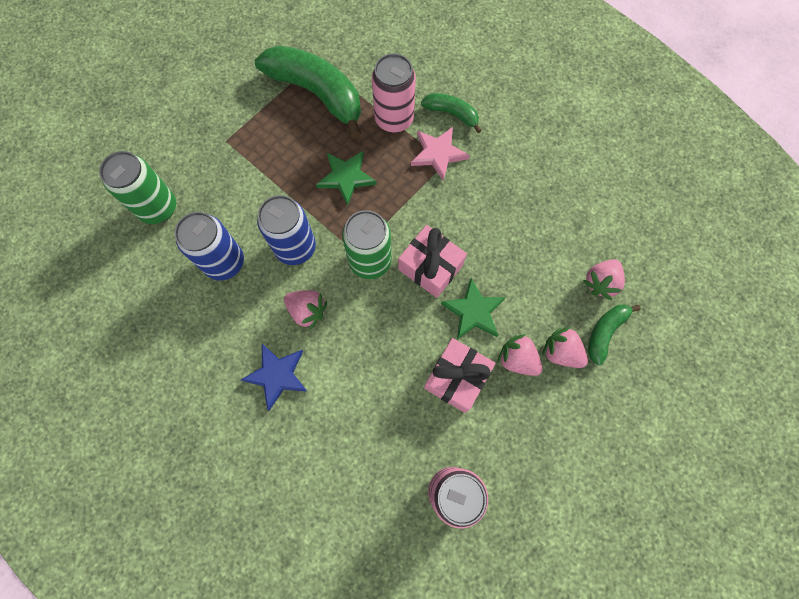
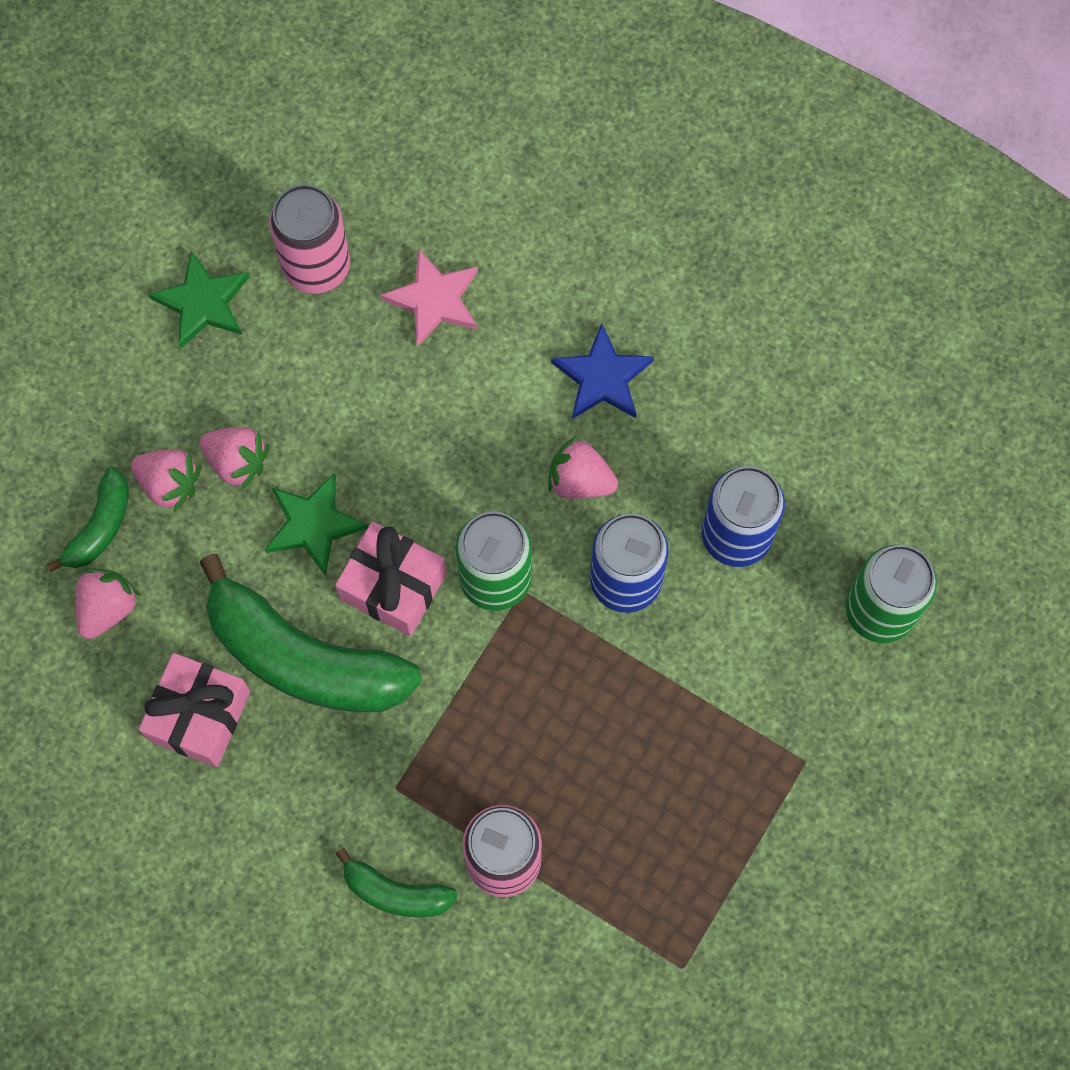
camera: 170 degrees right, 0 degrees up
(317, 94) = (661, 892): green banana -> green banana (303, 658)
(346, 177) = (568, 725): green star -> green star (203, 303)
(438, 154) = (410, 802): pink star -> pink star (434, 300)
(456, 378) = (328, 419): pink gift -> pink gift (199, 715)

